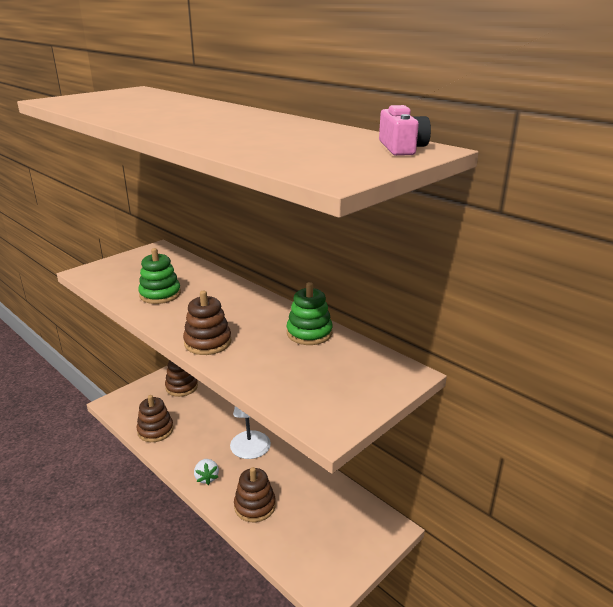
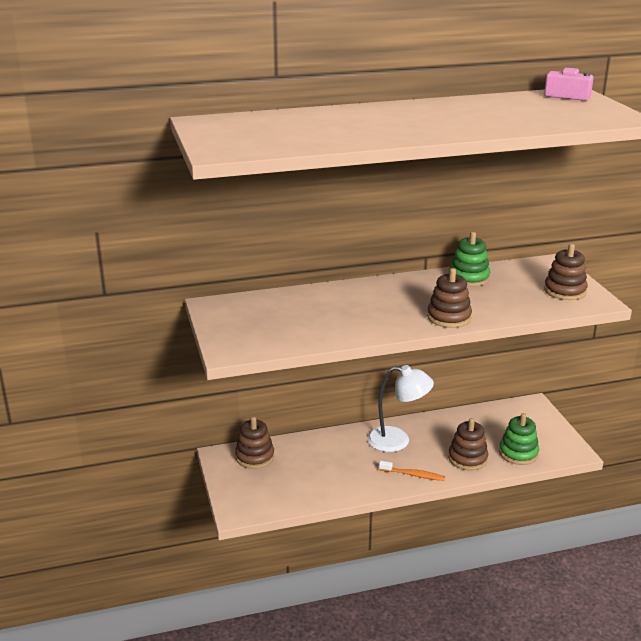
camera: 60 degrees left, 0 degrees up
(155, 430) = (316, 490): brown stacking toy -> brown stacking toy (565, 291)
(160, 294) = (332, 321): green stacking toy -> green stacking toy (518, 453)
(207, 478) = (413, 475): white strawberry -> orange toothbrush

